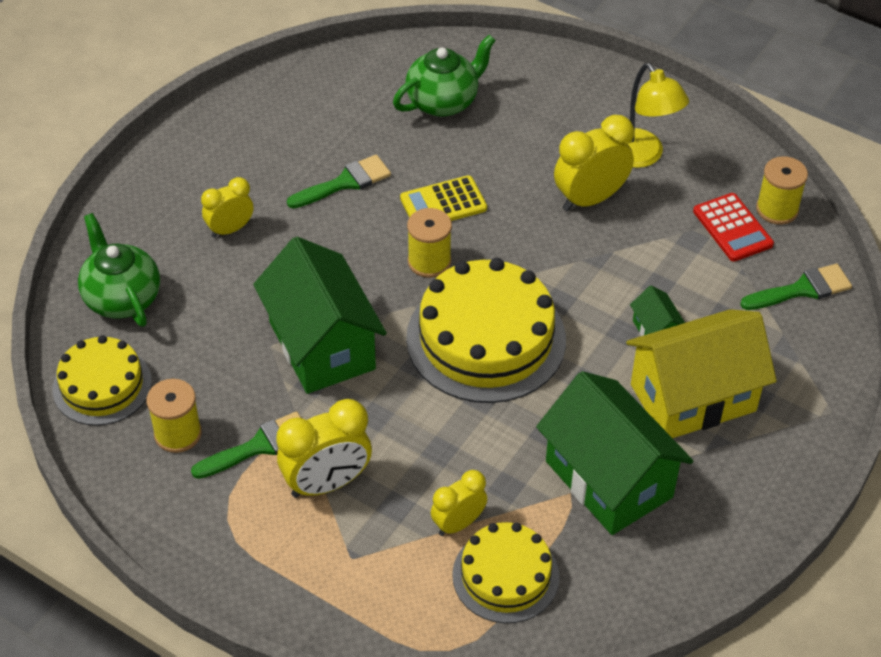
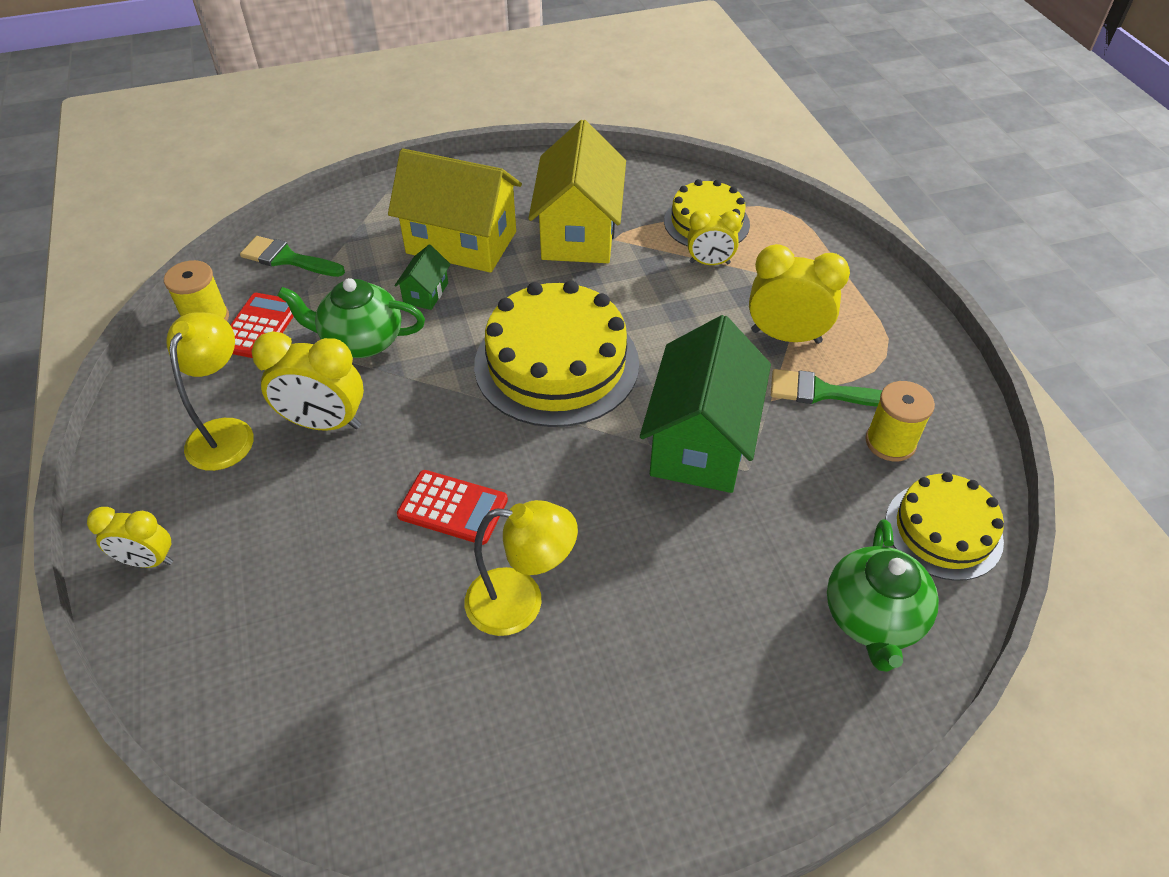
camera: 140 degrees left, 0 degrees up
(230, 229) = (694, 628): yellow clock -> yellow clock (148, 560)
(345, 182) = (521, 603): green brush -> yellow lamp
(429, 261) = (530, 457): yellow spool -> none
(443, 101) = (307, 638): green teapot -> green teapot (361, 341)
(443, 203) = (453, 507): yellow calculator -> red calculator
(608, 479) = (579, 232): green house -> yellow house

